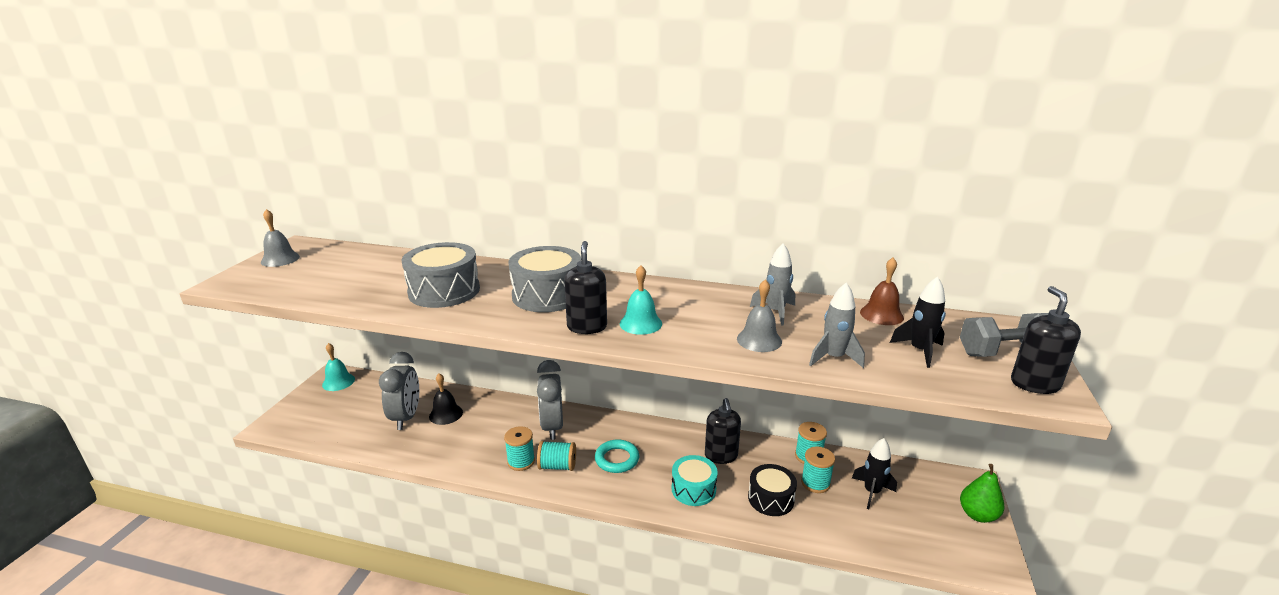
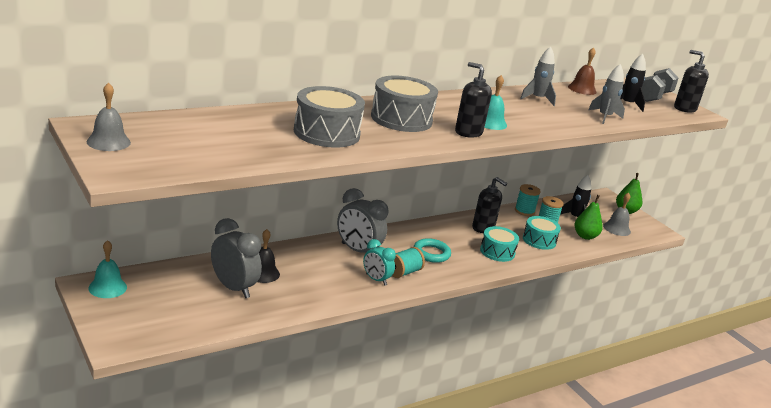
camera: 50 degrees left, 0 degrees up
(521, 461) = (376, 280): turquoise spool -> turquoise clock
(759, 340) = (560, 116): grey bell -> grey bell (617, 228)
(771, 499) = (539, 240): black drum -> turquoise drum
(849, 521) = (585, 236): none -> green pear

